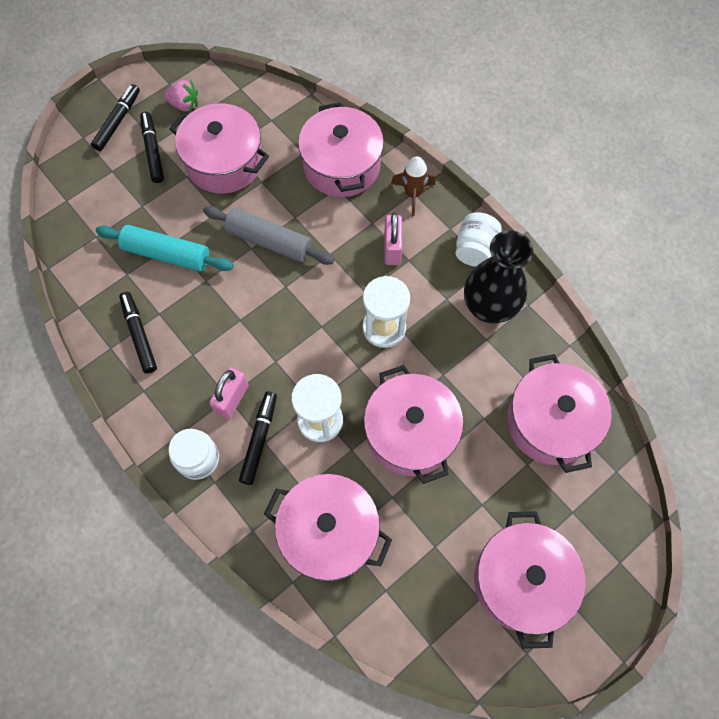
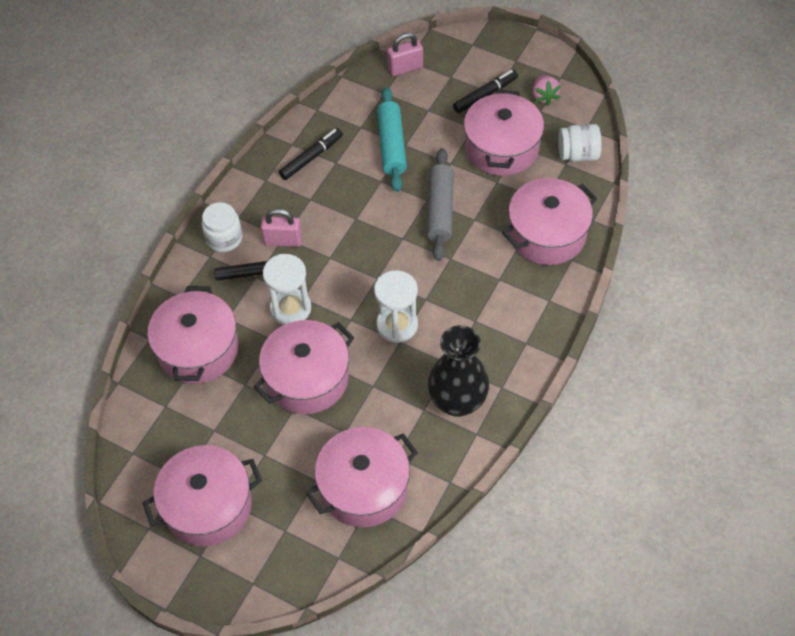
camera: 70 degrees right, 10 degrees down
(118, 121) = (501, 60): black marker -> none
(392, 248) = (480, 304): pink padlock -> pink padlock (405, 68)
(413, 194) = (547, 300): brown rocket -> none
(475, 249) = (514, 370): white jar -> white jar (578, 154)

